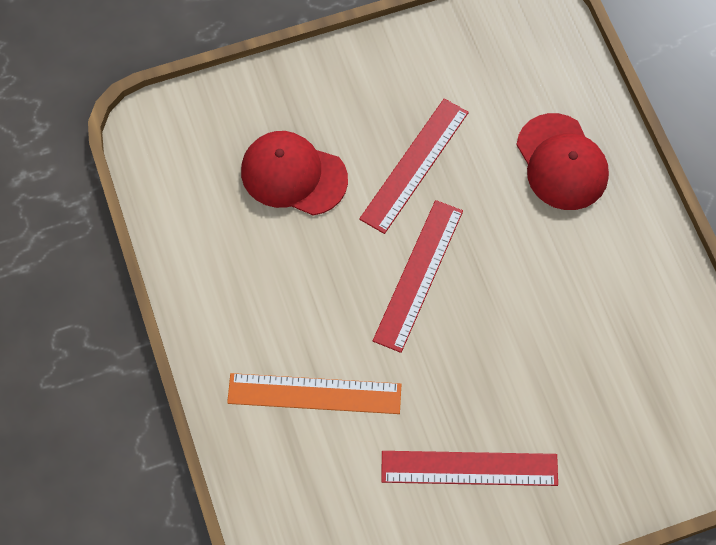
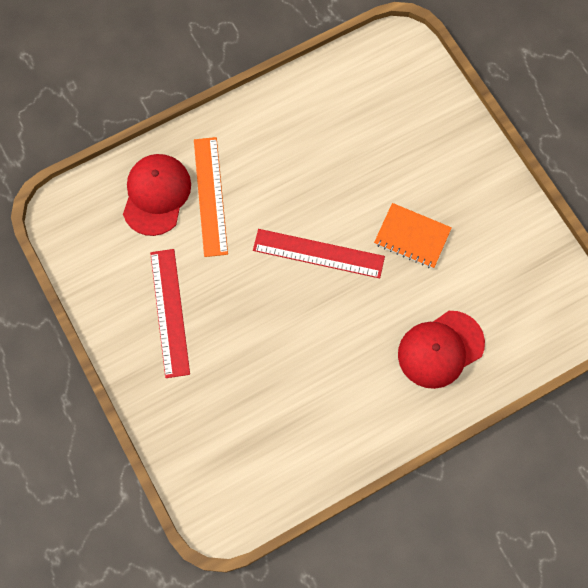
camera: 80 degrees right, 5 degrees up
(293, 175) = (384, 151): red cap -> red cap (156, 195)
(415, 165) = (412, 237): red ruler -> orange notebook

